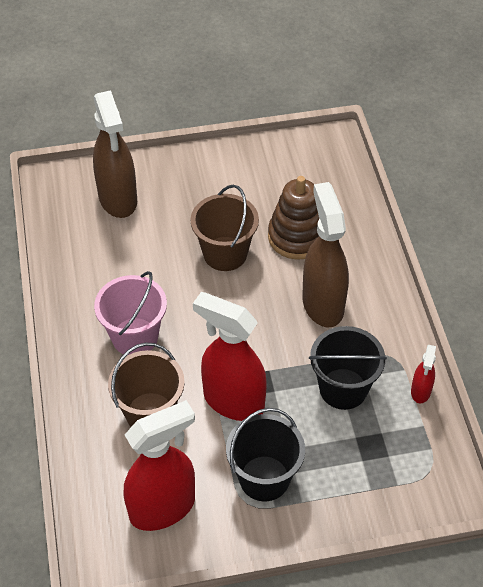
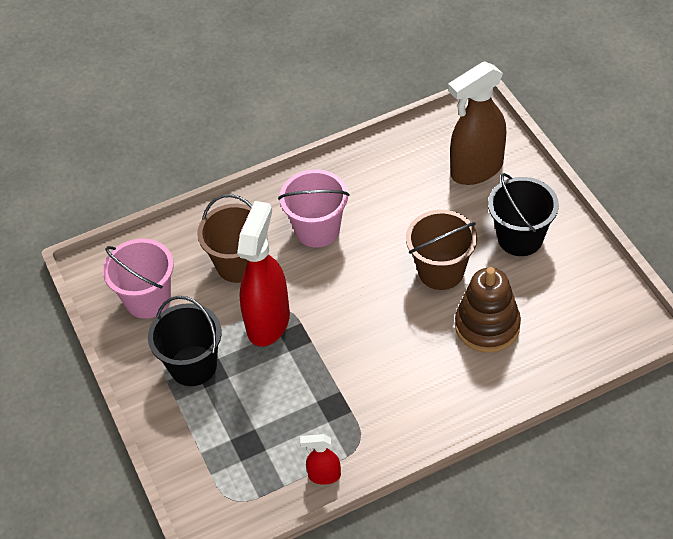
camera: 80 degrees right, 0 degrees up
(163, 507) = (148, 299): red spray bottle -> pink bucket
(322, 304) = (406, 367): brown spray bottle -> none
(343, 389) = (308, 407): black bucket -> black bucket (520, 238)

